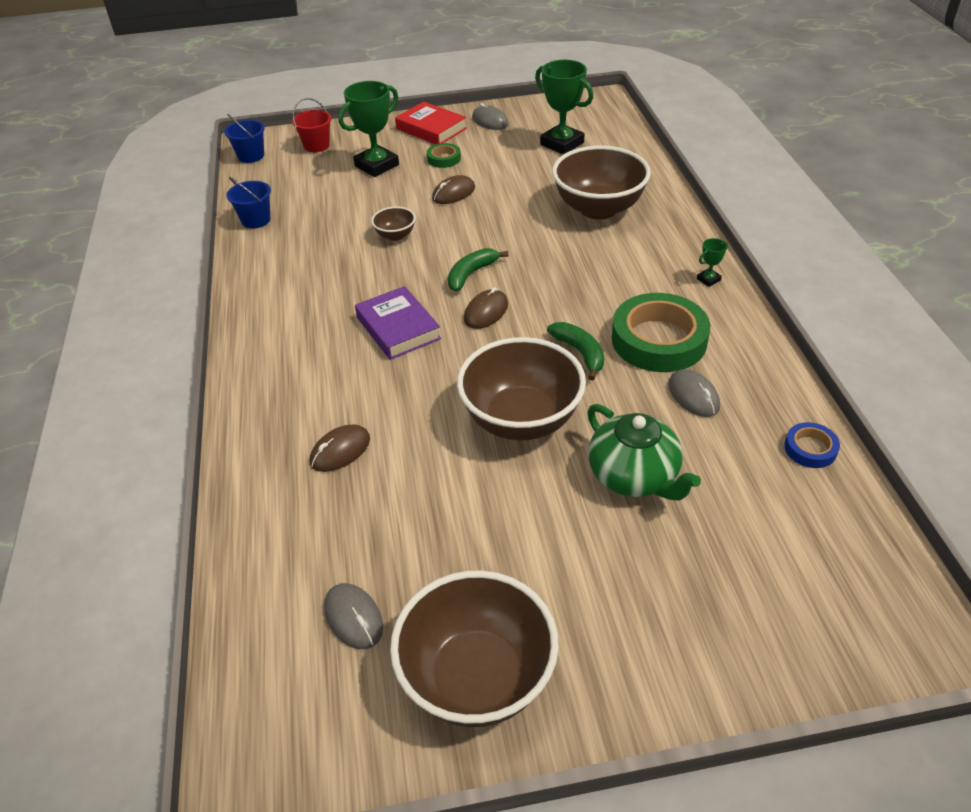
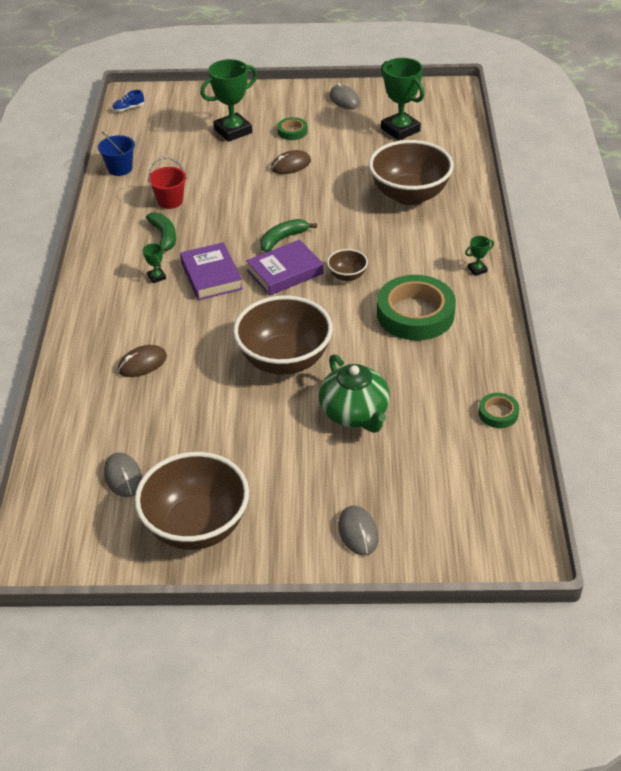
camera: 10 degrees right, 0 degrees up
(251, 156) = (128, 108): blue bucket -> blue shoe
(316, 146) = (186, 105): red bucket -> red bucket (170, 201)
(331, 338) = (156, 277): none -> green trophy
(395, 235) = (231, 197): brown bowl -> brown bowl (347, 276)
(431, 129) = (290, 101): red book -> none
(486, 312) = (285, 272): brown mouse -> purple book
(580, 353) = (348, 315): green banana -> green banana (164, 237)
(693, 396) = (425, 361): grey mouse -> grey mouse (358, 532)
(810, 449) = (498, 413): blue tape -> green tape

